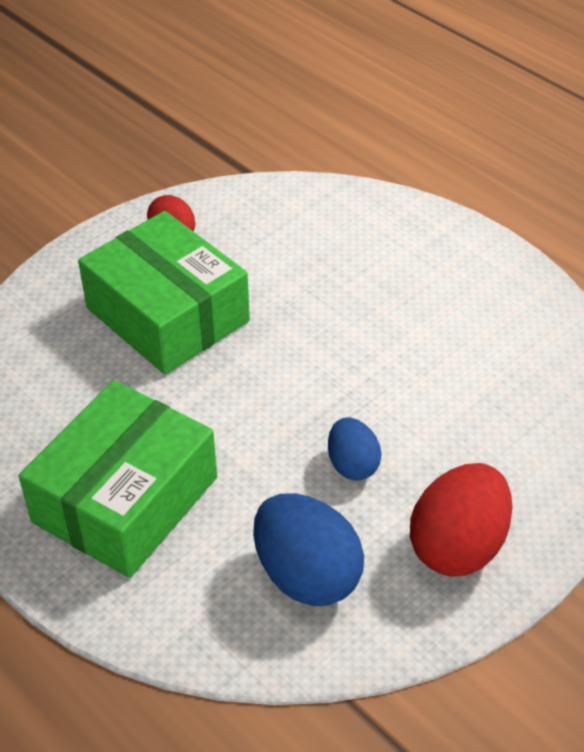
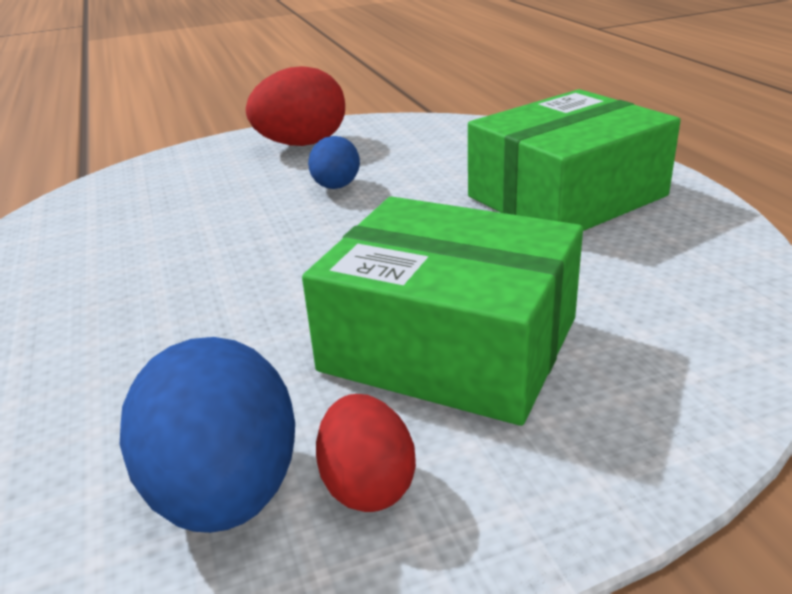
camera: 155 degrees left, 15 degrees down
(167, 315) = (449, 344): green box -> green box turned 45 degrees counterclockwise
(307, 575) = (426, 146): blue egg -> blue egg (226, 492)

